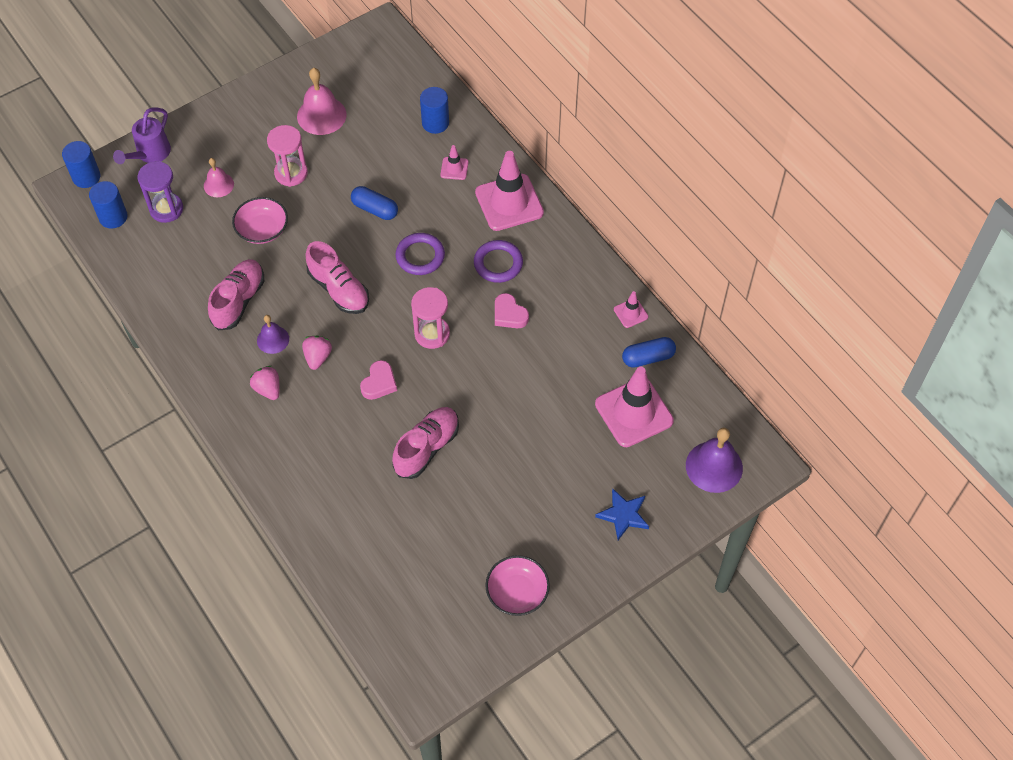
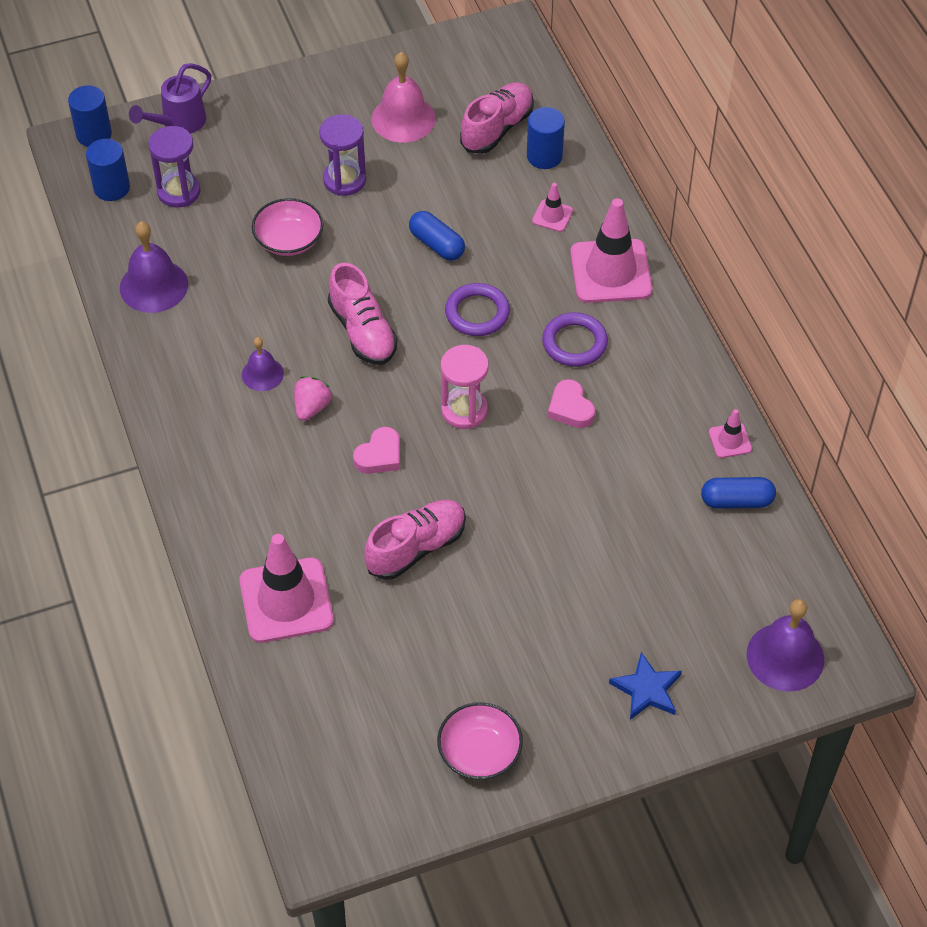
camera: 15 degrees right, 5 degrees down
(169, 288) = (154, 286): none -> purple bell
(218, 185) = (251, 176): pink bell -> none
(239, 301) = (234, 319): pink shoe -> pink shoe (497, 128)
(268, 389) = (238, 432): pink strawberry -> none
(291, 173) = (344, 180): pink hourglass -> purple hourglass
(634, 412) = (698, 565): pink traffic cone -> pink traffic cone (286, 600)

